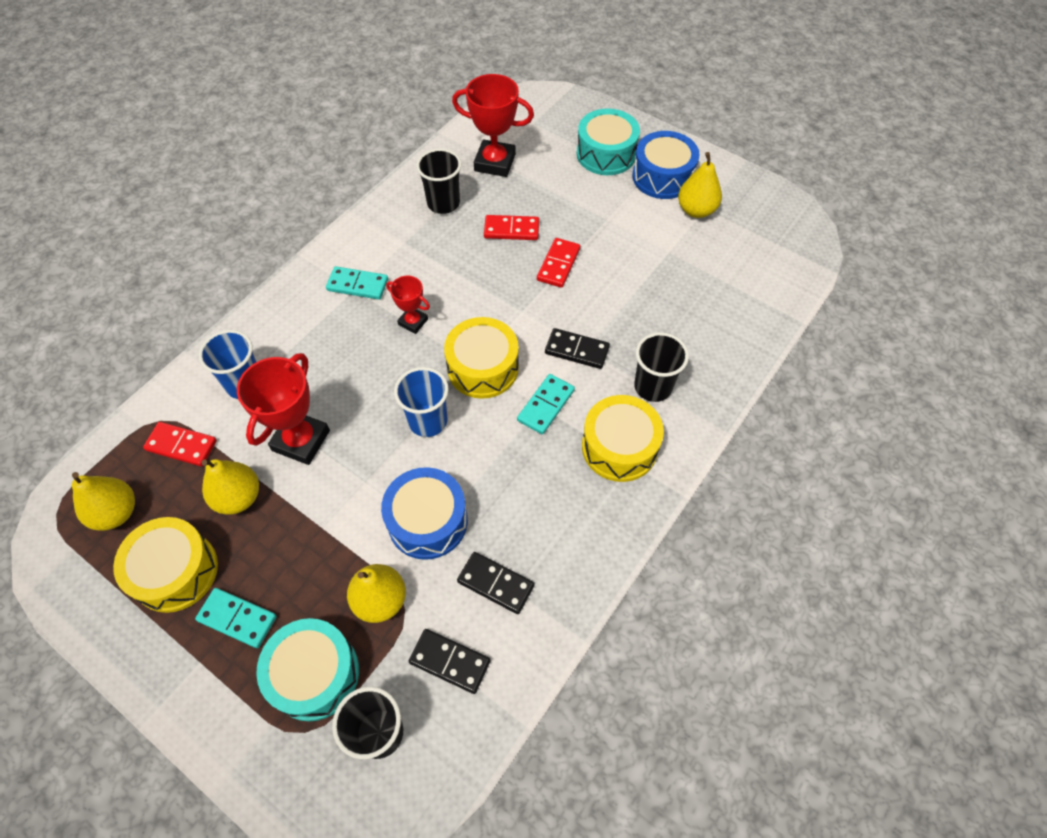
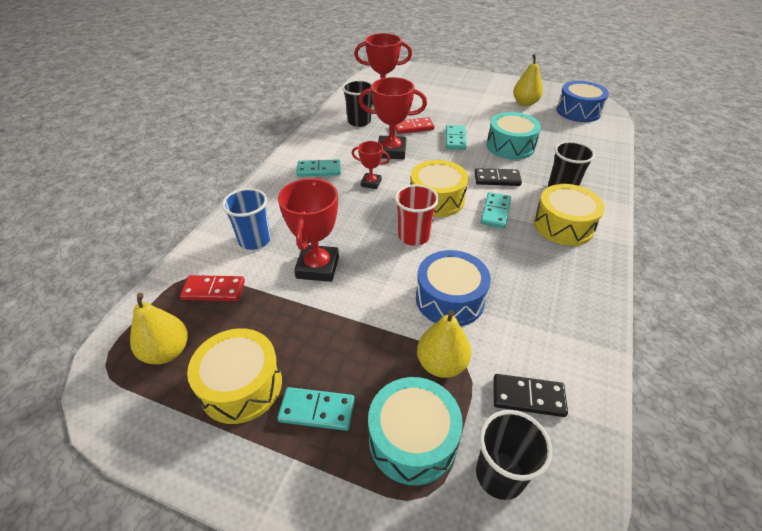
camera: 15 degrees left, 15 degrees down
(238, 497) = (279, 316): yellow pear -> none
(428, 421) = (414, 236): blue cup -> red cup
(462, 270) = (391, 151): none -> red trophy
(495, 584) = (530, 330): black domino -> none
(558, 264) = (455, 139): red domino -> turquoise domino
(606, 154) = (452, 87): turquoise drum -> turquoise drum (510, 146)
(662, 177) = (493, 92): blue drum -> blue drum (578, 111)

